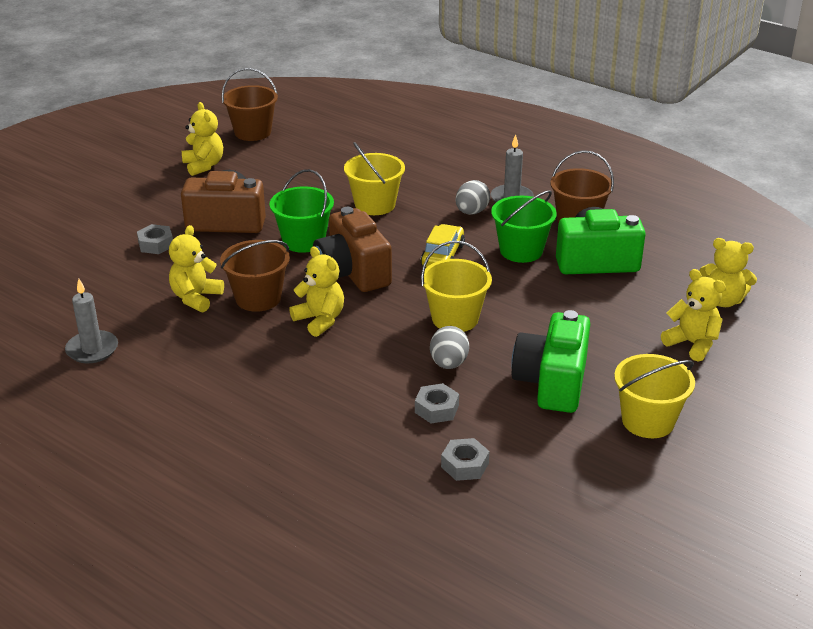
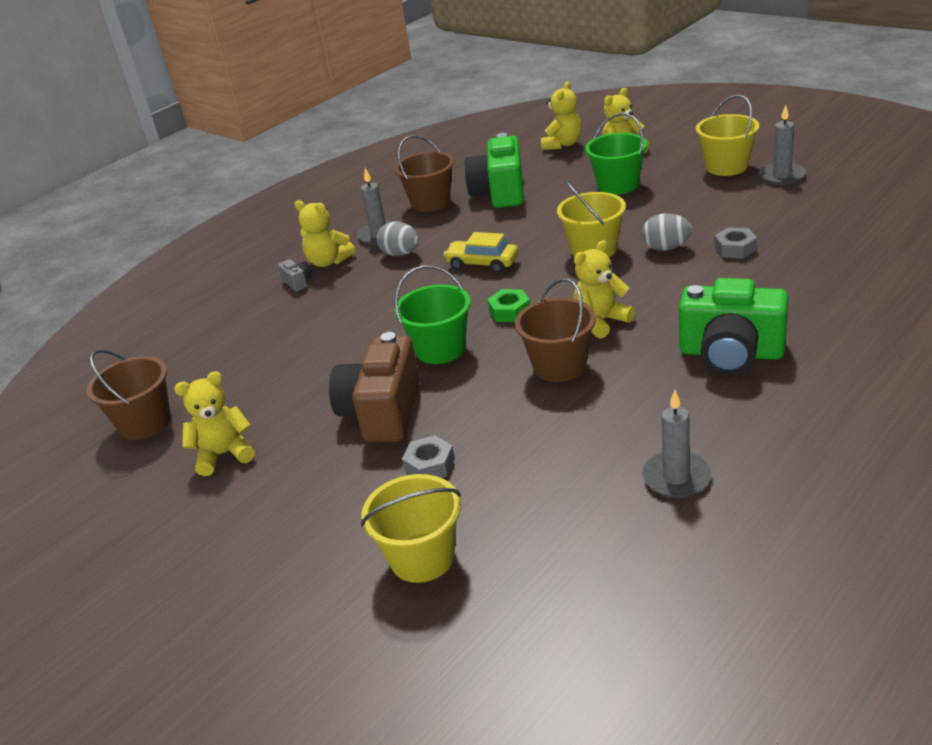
camera: 80 degrees left, 0 degrees up
(196, 298) = (559, 411): yellow teddy bear -> yellow teddy bear (328, 261)
(352, 272) = (509, 311): brown camera -> green nut
(375, 205) = (370, 310): yellow bucket -> yellow bucket (422, 557)
(432, 167) = (298, 282): none -> grey camera
(465, 465) = (807, 231): grey nut -> none
(521, 251) = (478, 226): green bucket -> green bucket (618, 185)
(552, 382) = (685, 203): green camera -> green camera (731, 353)
(615, 463) = (781, 176): none -> grey candle

